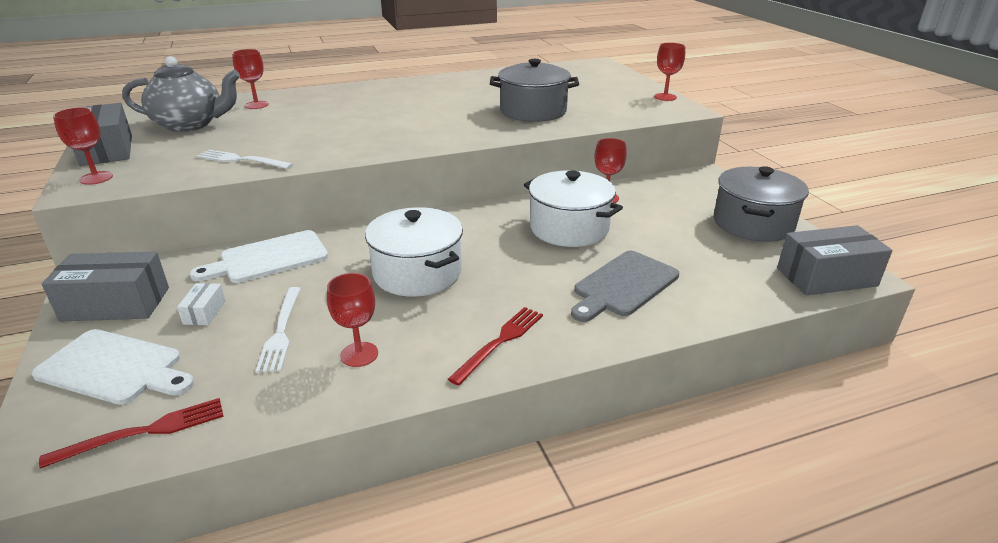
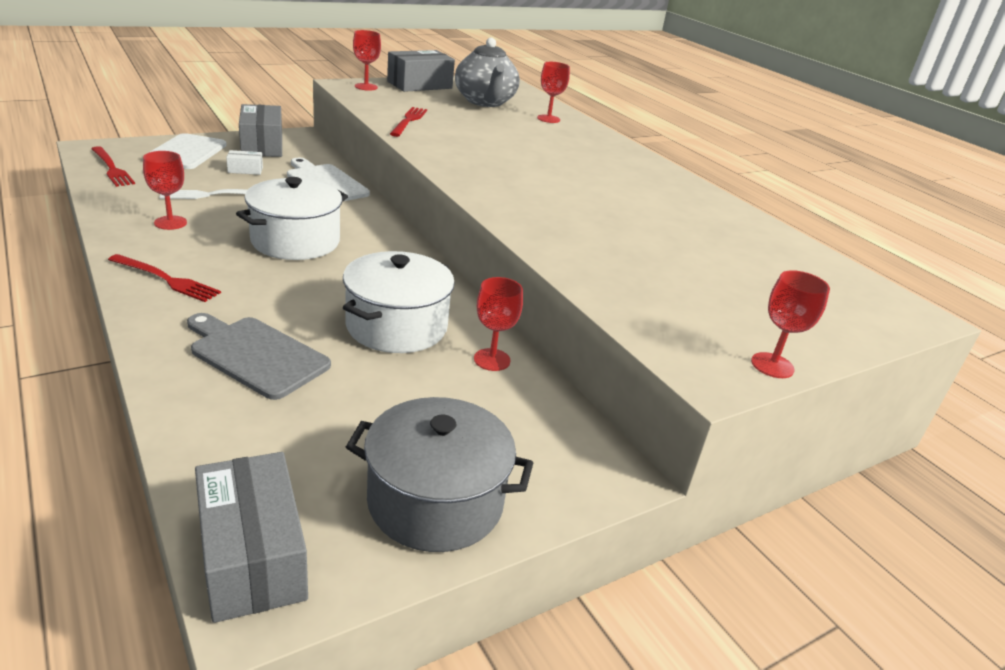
camera: 75 degrees right, 0 degrees up
(241, 160) = (409, 121): white fork -> red fork
(533, 111) = (616, 246): grey pot -> none

